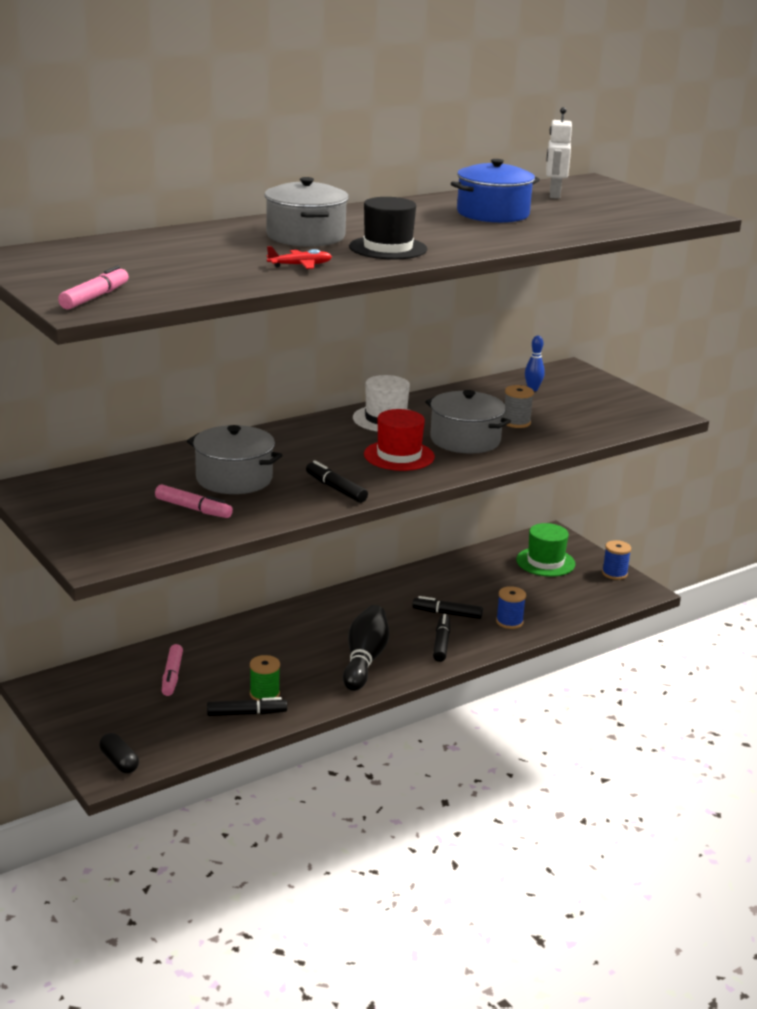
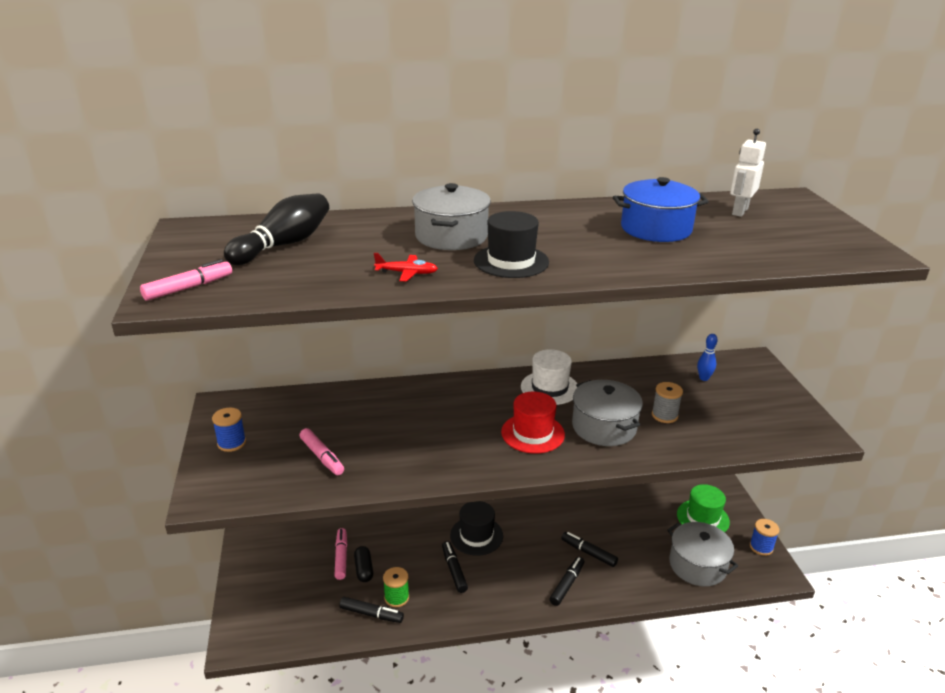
camera: 25 degrees right, 5 degrees up
(119, 762) = (251, 634): black capsule -> black capsule (364, 569)
(172, 676) = (341, 557): pink marker -> pink marker turned 150 degrees clockwise
(234, 479) = (379, 430): grey pot -> grey pot (697, 565)
(316, 625) = (476, 535): none -> black hat
(336, 489) = (452, 461): black marker -> black marker (454, 570)
(364, 660) = (494, 584): black bowling pin -> black bowling pin (284, 245)
(509, 622) = (638, 577): blue spool -> blue spool (231, 443)

